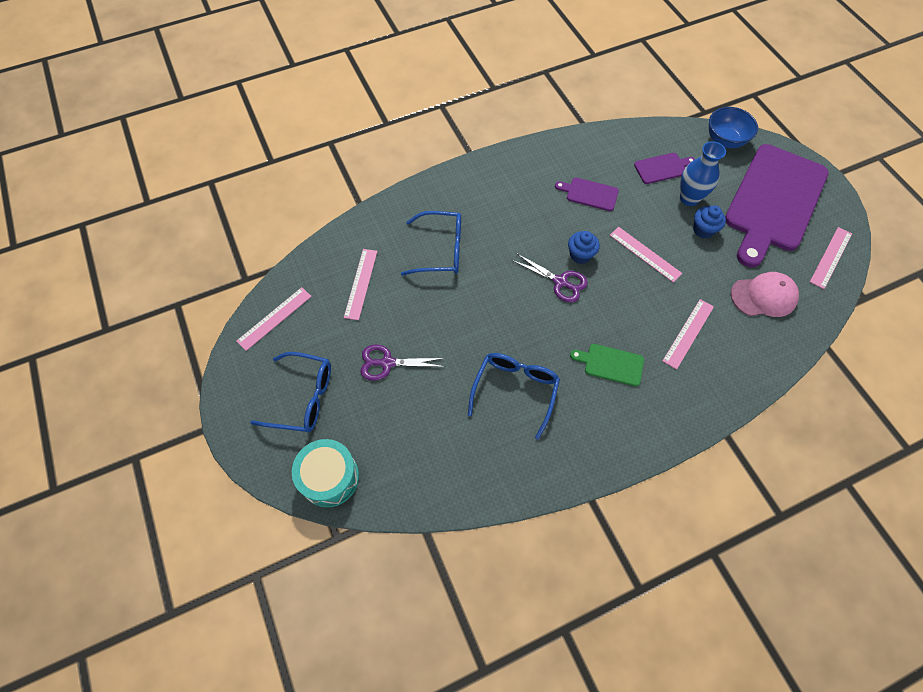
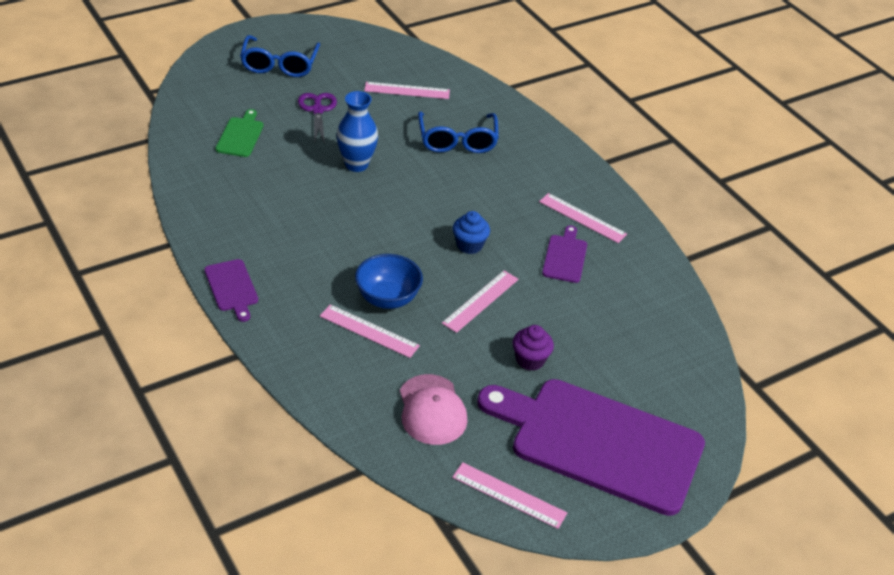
camera: 80 degrees right, 20 degrees down
(274, 318) = (361, 44): pink ruler -> pink ruler (582, 218)
(329, 477) = (202, 83): turquoise drum -> none
(515, 391) = (289, 192): blue glasses -> none
(560, 282) = (428, 228): purple scissors -> none
(611, 364) = (323, 263): green cutting board -> green cutting board (240, 135)
(662, 168) = (628, 328): purple cutting board -> purple cutting board (232, 288)
(689, 198) = (581, 350): blue vase -> blue vase (356, 164)
(703, 230) = (530, 360): blue cupcake -> purple cupcake
(724, 140) = (702, 400): blue bowl -> blue bowl (387, 298)

